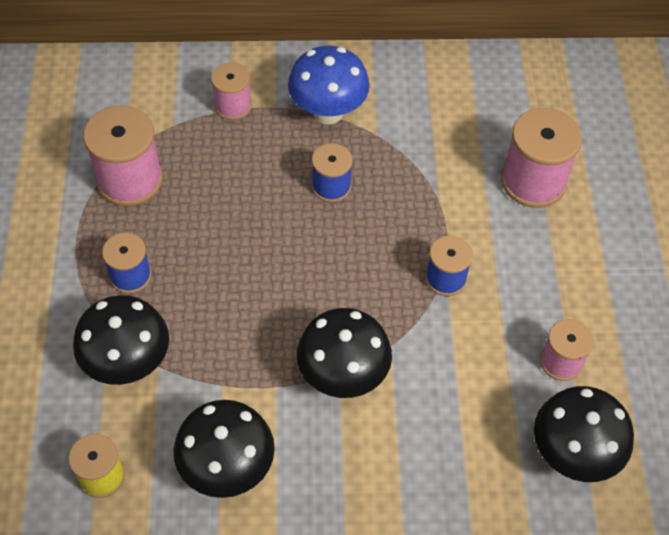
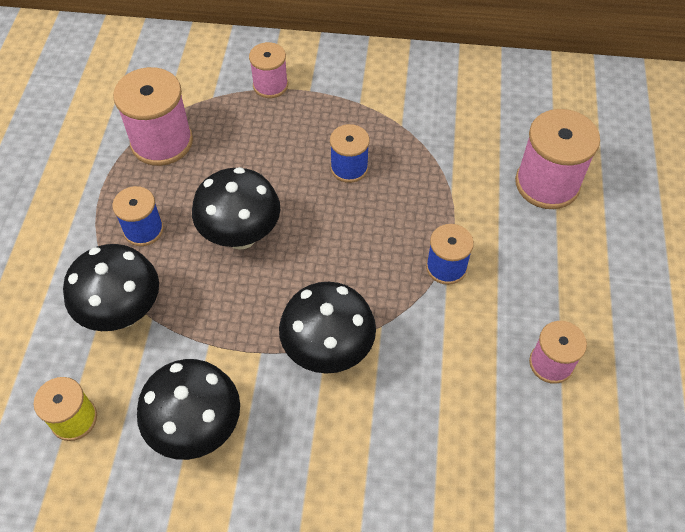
camera: 10 degrees right, 0 degrees up
(328, 112) = (358, 100): blue mushroom -> none
(572, 454) = (550, 461): black mushroom -> black mushroom (241, 236)

